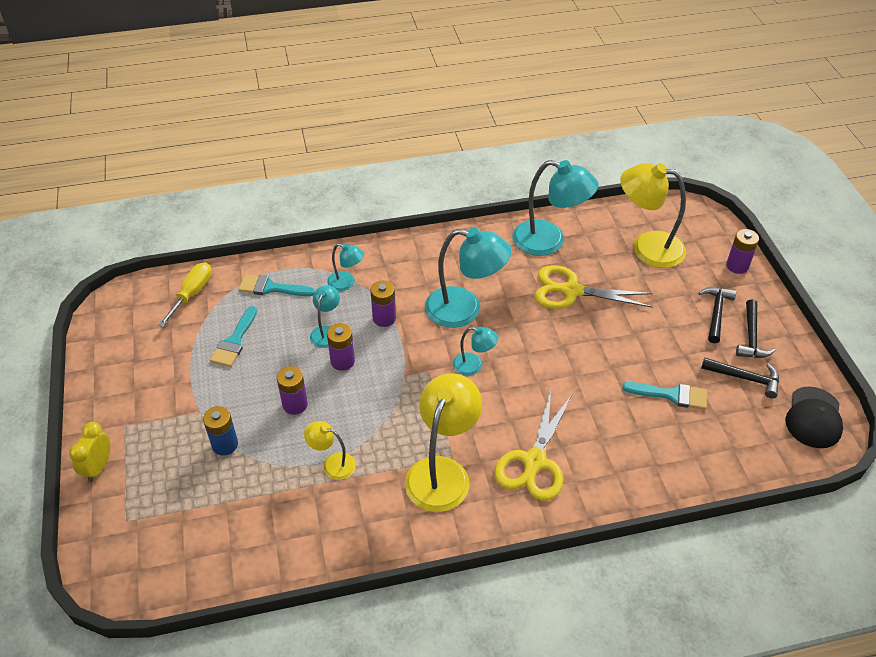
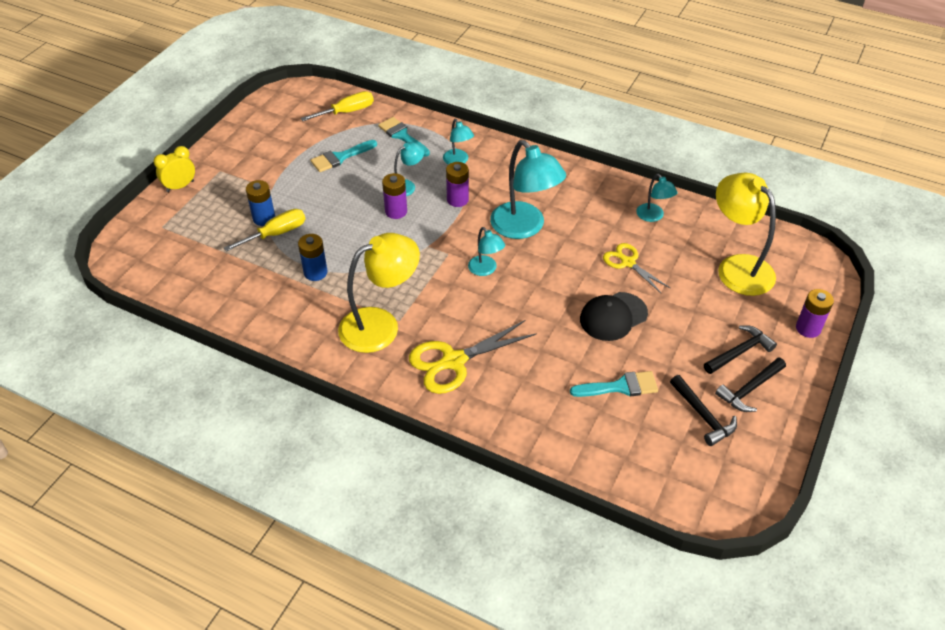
camera: 40 degrees right, 0 degrees up
(254, 452) = (276, 234): none -> yellow screwdriver
(295, 404) = (333, 220): purple battery -> none
(332, 464) = (315, 272): yellow lamp -> blue battery
(549, 241) = (653, 216): turquoise lamp -> turquoise lamp, size x0.51
(571, 291) = (627, 262): yellow scissors -> yellow scissors, size x0.62
(671, 395) = (620, 387): turquoise brush -> turquoise brush turned 60 degrees counterclockwise
(813, 418) = (730, 485): black cap -> black cap (613, 316)

